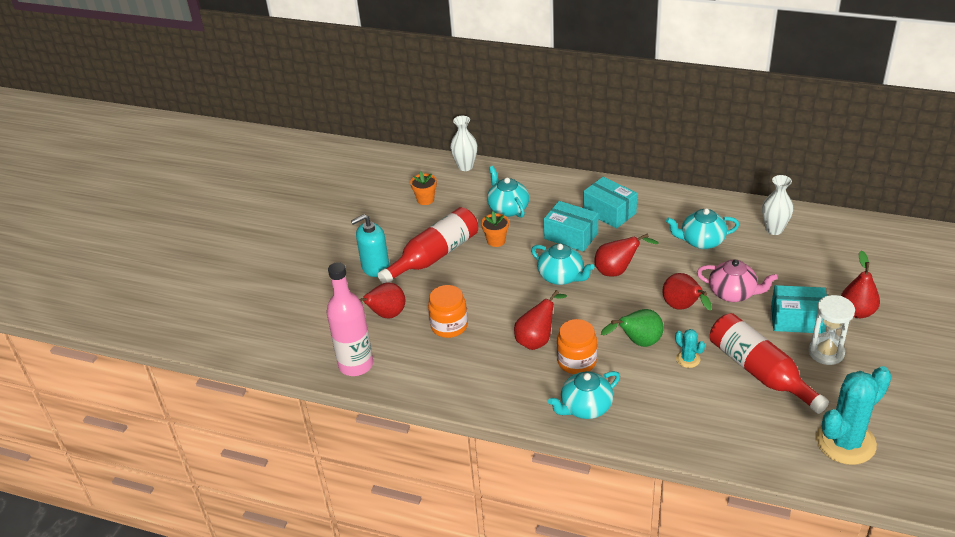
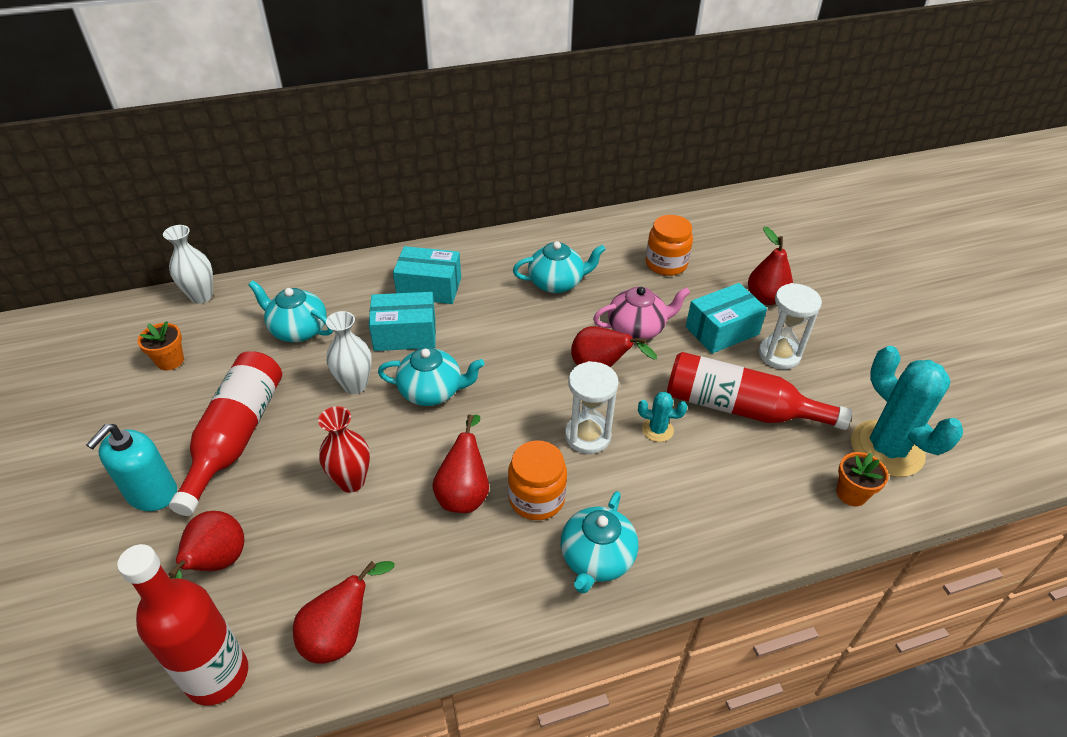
camera: 40 degrees left, 5 degrees up
(356, 365) = (217, 676): pink bottle -> red bottle
(449, 326) = (328, 532): orange jar -> orange jar (666, 264)
(479, 306) = (351, 481): none -> red vase
(496, 241) = (311, 379): orange flower pot -> orange flower pot (851, 493)
(617, 271) = (493, 355): red pear -> red pear (341, 634)
(638, 343) = (587, 436): green pear -> white hourglass
(701, 241) = (557, 283): turquoise teapot -> turquoise teapot turned 150 degrees counterclockwise
(774, 229) = (617, 243): white vase -> white vase (355, 385)
(845, 442) = (886, 449): turquoise cactus -> turquoise cactus turned 45 degrees counterclockwise

